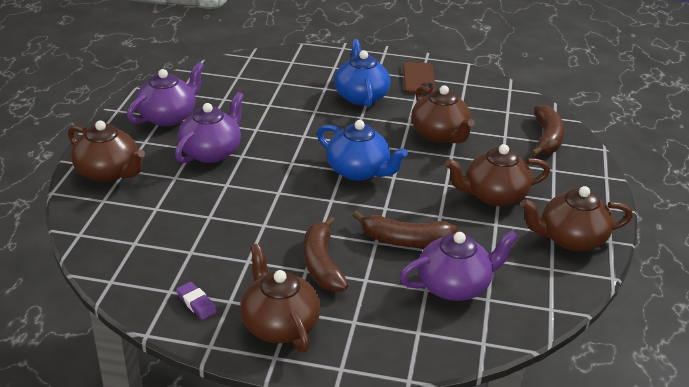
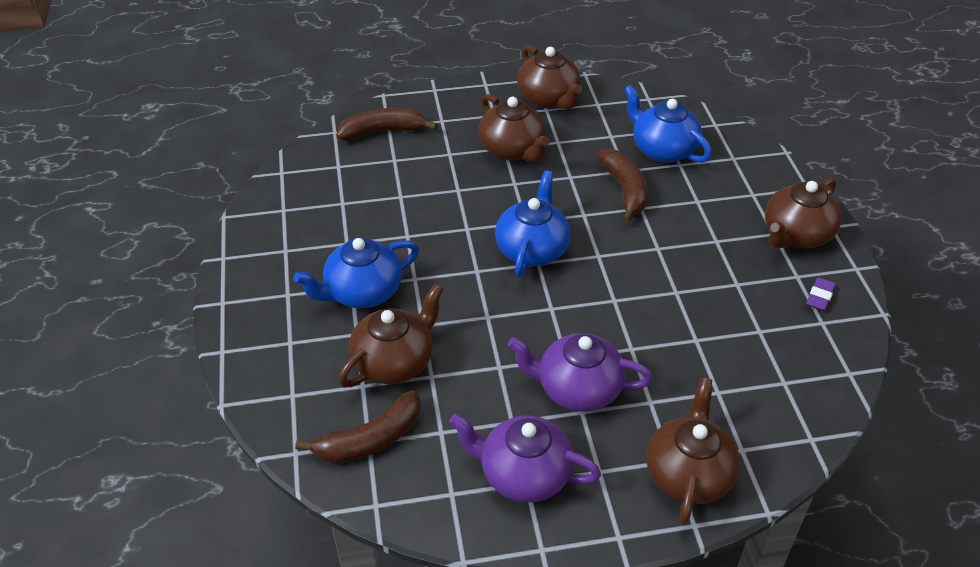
camera: 110 degrees left, 10 degrees up
(322, 264) = (700, 233): brown banana -> brown banana (370, 440)
(418, 79) = (289, 251): brown phone -> none
(440, 135) = (419, 206): brown teapot -> brown teapot (394, 362)
(454, 286) = (663, 149): purple teapot -> blue teapot

